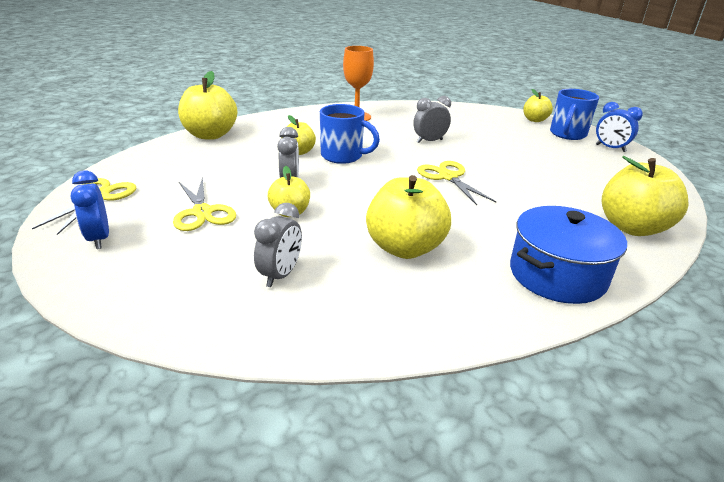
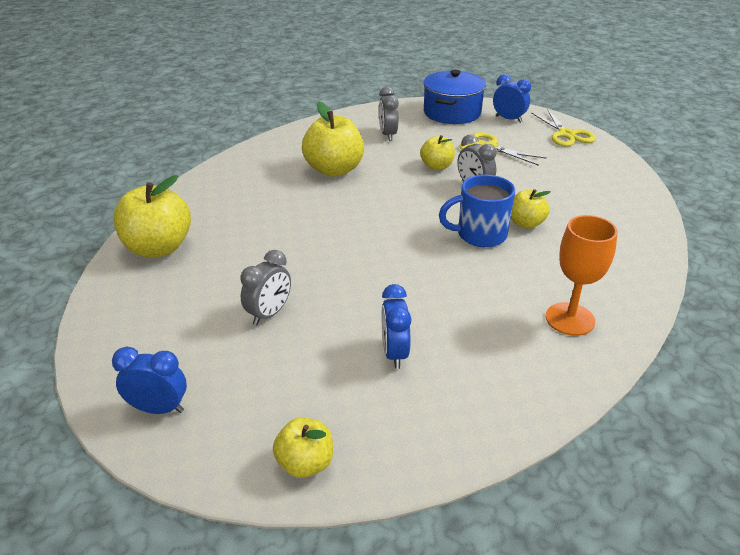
camera: 150 degrees right, 5 degrees up
(210, 135) = (637, 211): yellow apple -> none
(429, 141) = (423, 303): grey clock -> grey clock (269, 314)
(448, 177) = (354, 247): yellow scissors -> none
(466, 131) = (394, 353): none -> blue clock
(557, 275) = (223, 185): blue pot -> blue pot (452, 112)
(567, 134) = (234, 427): blue mug -> none

